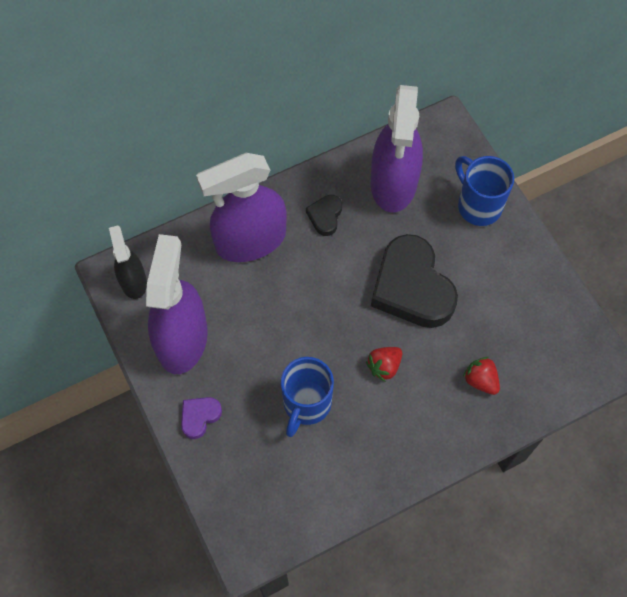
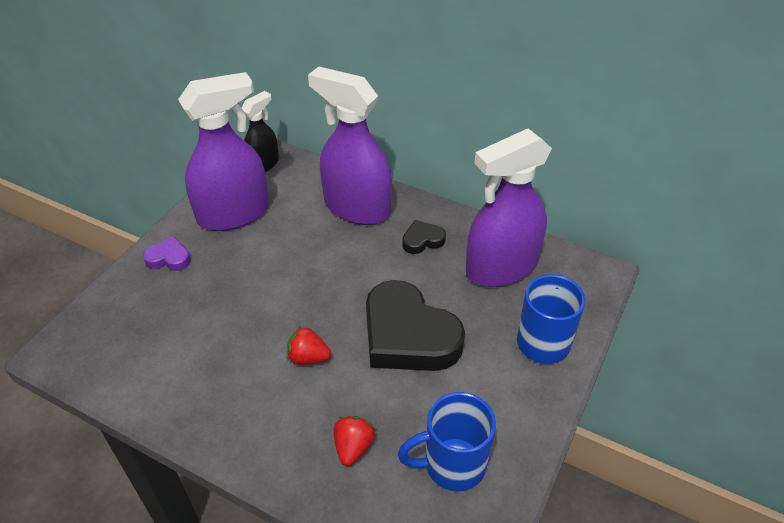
camera: 55 degrees right, 20 degrees down
(306, 404) = (227, 320): blue mug -> blue mug (452, 465)
(412, 287) = (408, 335): black heart -> black heart turned 75 degrees counterclockwise

